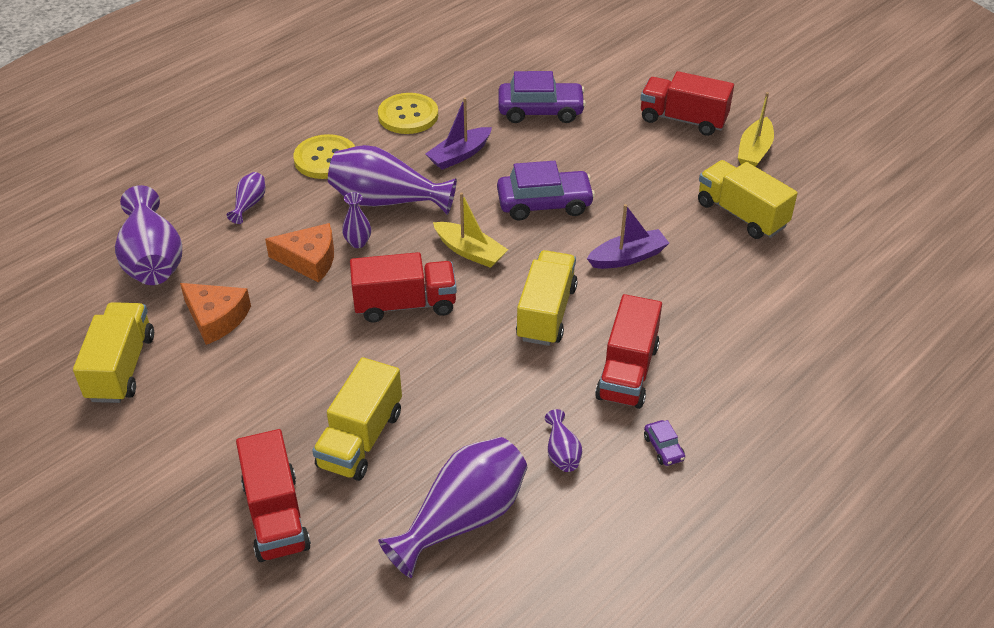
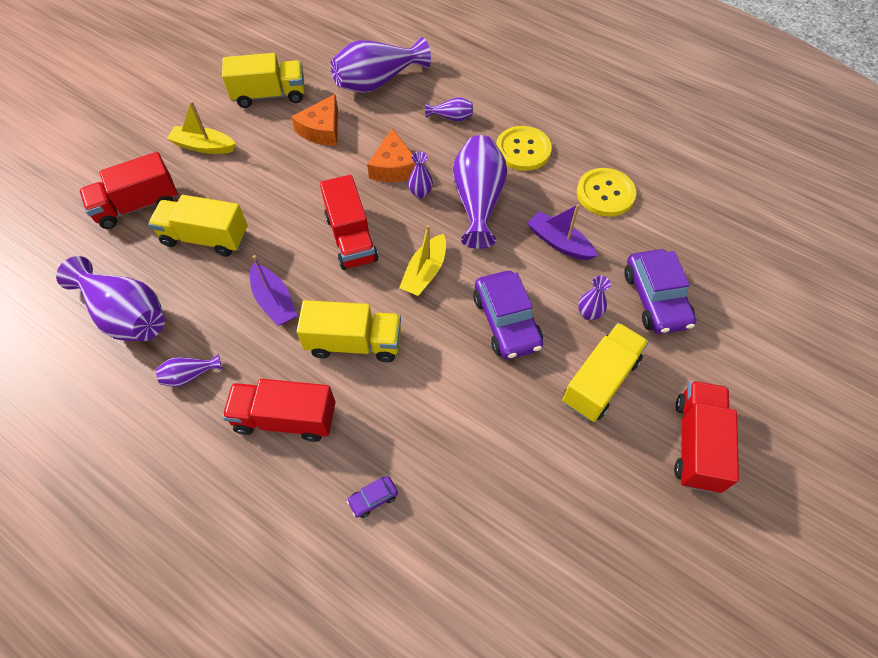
camera: 80 degrees right, 15 degrees up
(547, 151) = (589, 313): none -> purple vase
(628, 257) = (442, 405): purple boat -> purple boat (274, 301)
(663, 448) = (194, 457): purple car -> purple car (373, 498)
(741, 214) = (538, 519): yellow truck -> yellow truck (600, 381)
(754, 151) = (664, 531): yellow boat -> yellow boat (204, 146)

